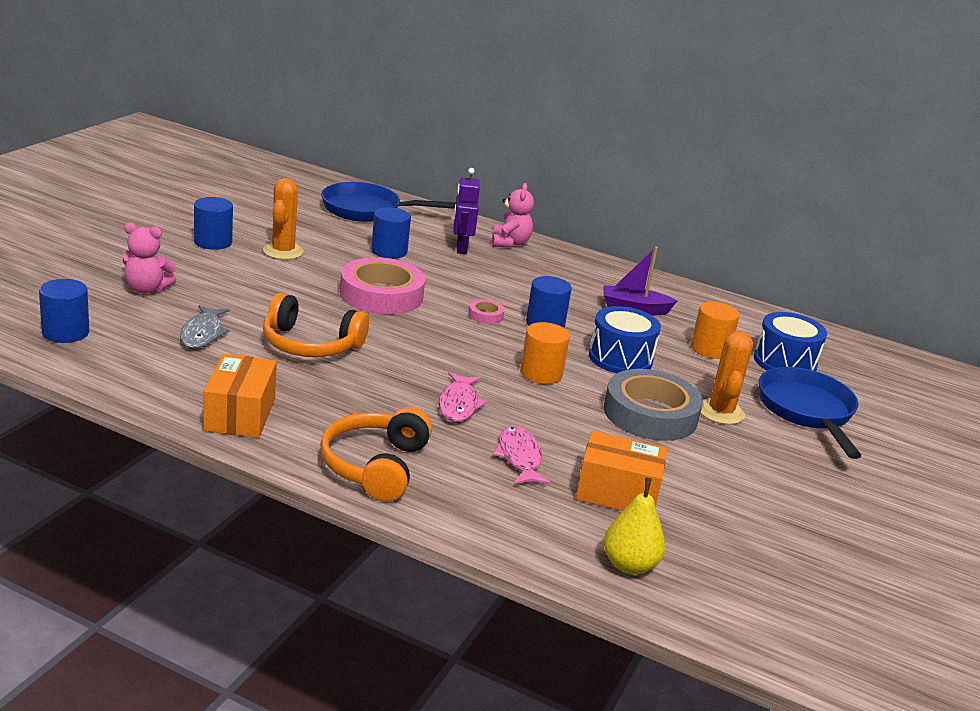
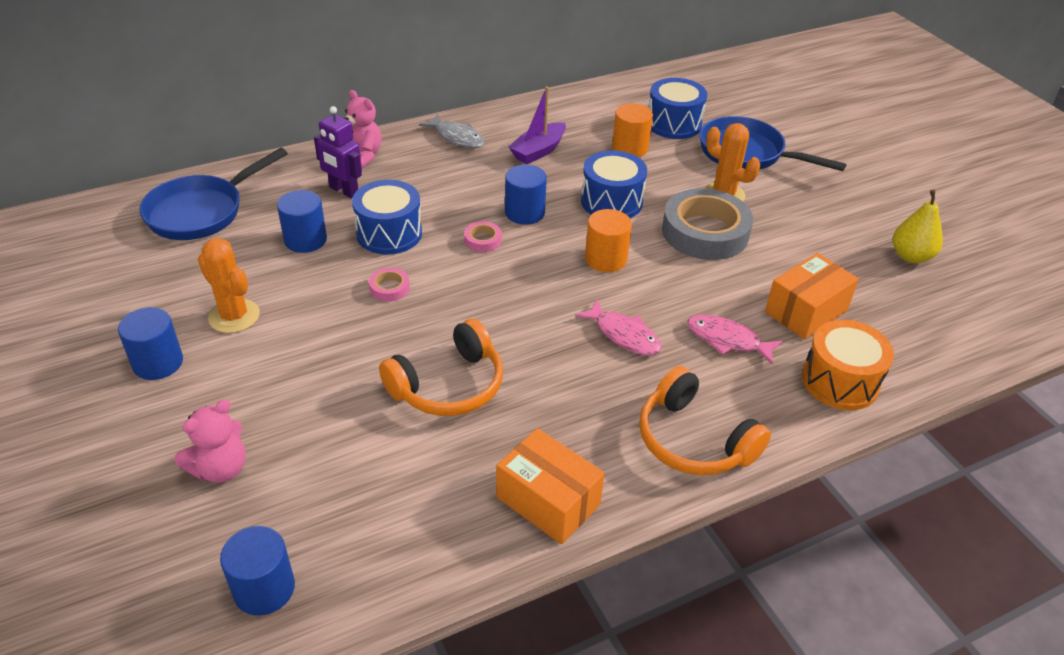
camera: 50 degrees left, 15 degrees up
(203, 333) = (362, 461): grey fish -> grey fish (457, 137)
(381, 295) = (389, 288): pink tape -> pink tape, size x0.42
(439, 278) = (389, 233): none -> blue drum
(544, 532) = (840, 381): none -> orange drum
(629, 565) = (902, 356): yellow pear -> yellow pear (911, 256)

